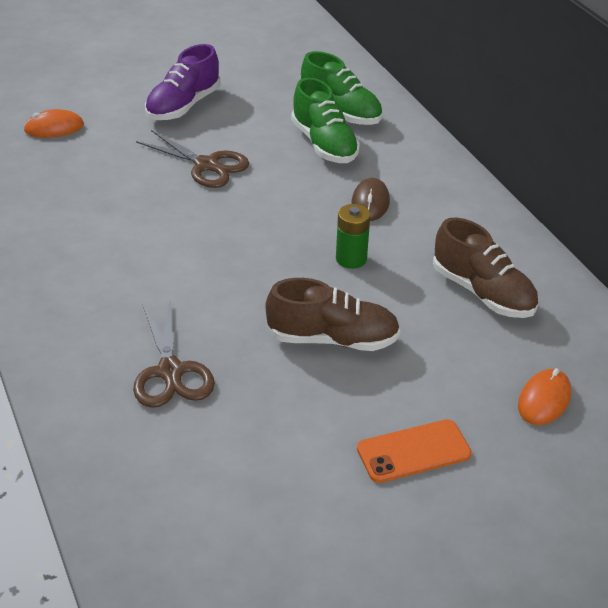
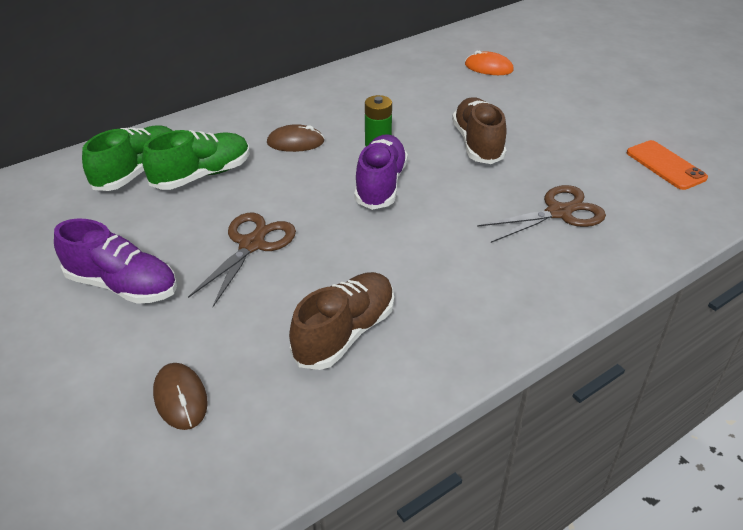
camera: 100 degrees left, 0 degrees up
(54, 128) = (180, 398): orange mouse -> brown mouse
(271, 249) = (380, 185): none -> purple shoe
(413, 451) = (562, 106): orange phone -> orange phone (665, 165)
(483, 293) = (395, 89): brown shoe -> brown shoe (345, 333)

